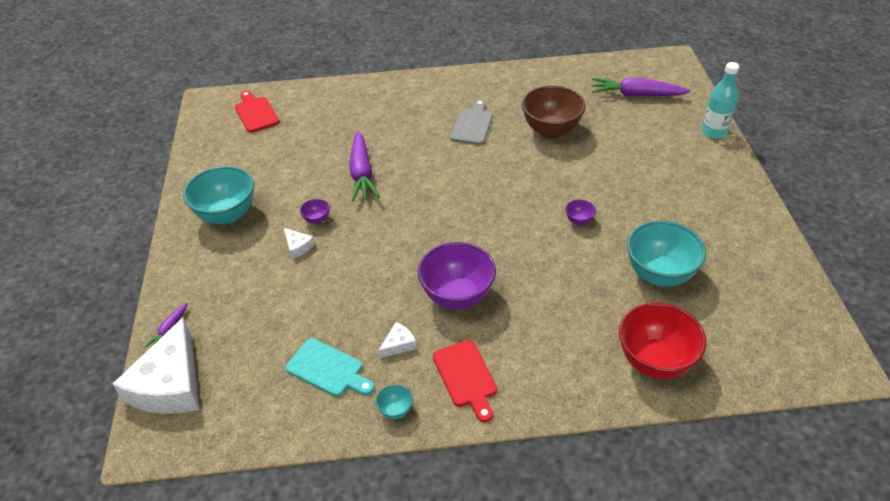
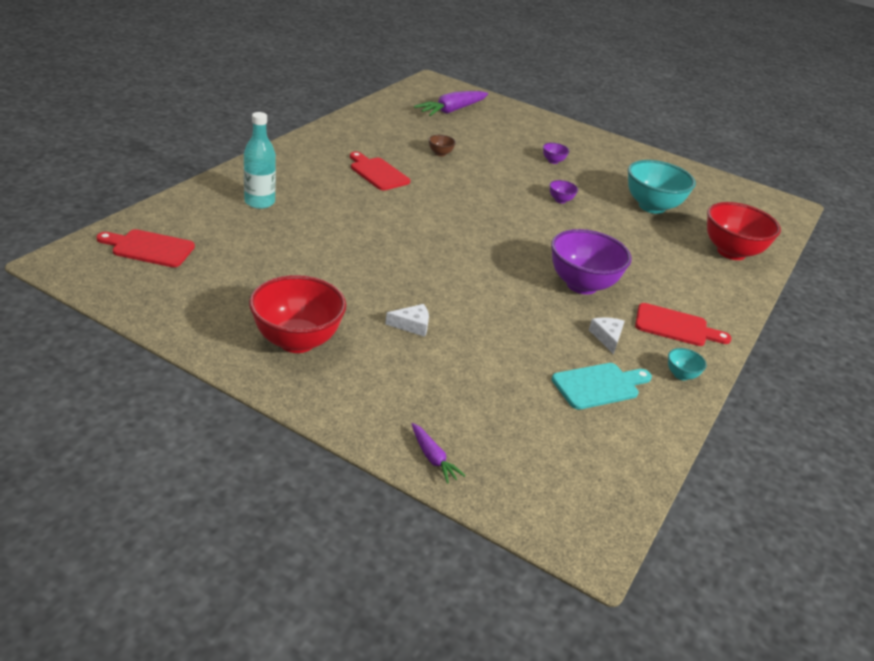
camera: 60 degrees left, 10 degrees down
(170, 384) = (517, 491): white cheese -> none
(227, 215) = (297, 341): turquoise bowl -> red bowl
(317, 220) = (388, 298): purple bowl -> purple bowl (553, 161)
(362, 173) = (357, 246): purple carrot -> none
(472, 125) = (377, 173): grey cutting board -> red cutting board
(551, 130) = (440, 154): brown bowl -> brown bowl, size x0.43
(714, 132) = (534, 115): turquoise bottle -> turquoise bottle (259, 202)

